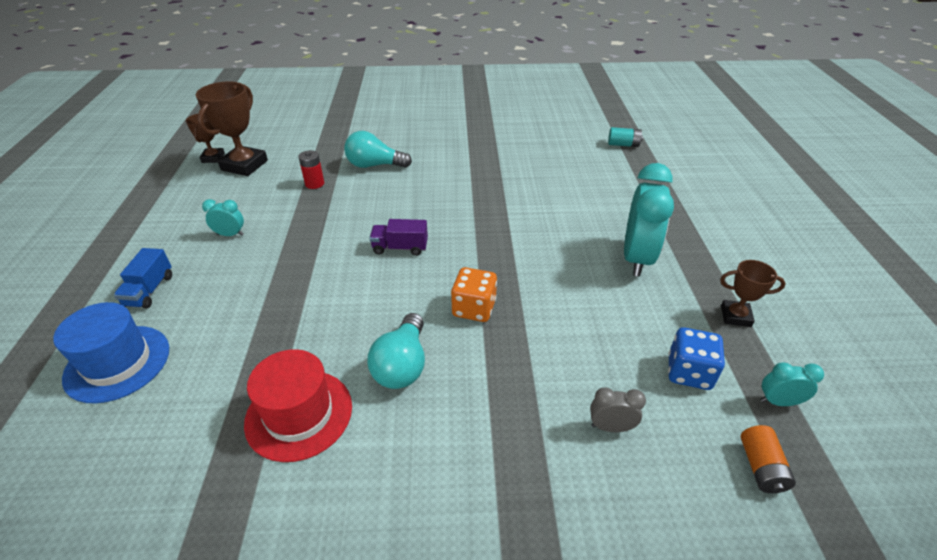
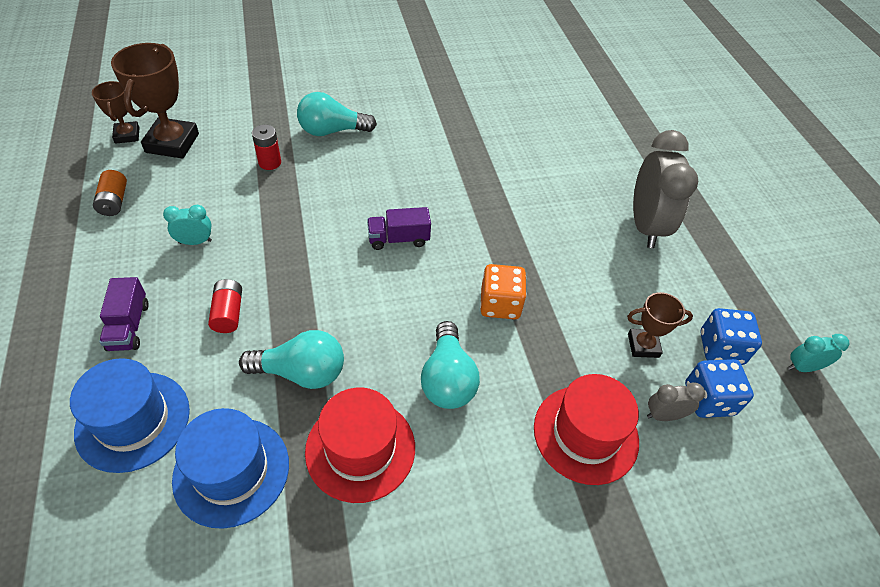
camera: 15 degrees left, 10 degrees up
(149, 290) = (129, 326): blue truck -> purple truck
(178, 416) = (231, 471): none -> blue hat
(233, 290) = (228, 313): none -> red battery
(273, 343) = (301, 372): none -> turquoise light bulb
(522, 432) = (585, 434): none -> red hat
(623, 145) = (599, 82): turquoise battery -> none
(637, 258) = (646, 226): turquoise clock -> grey clock
(664, 418) = (708, 399): none -> blue dice
(735, 316) = (750, 282): brown trophy -> brown trophy (643, 345)
(761, 467) = (799, 434): orange battery -> orange battery (114, 201)

